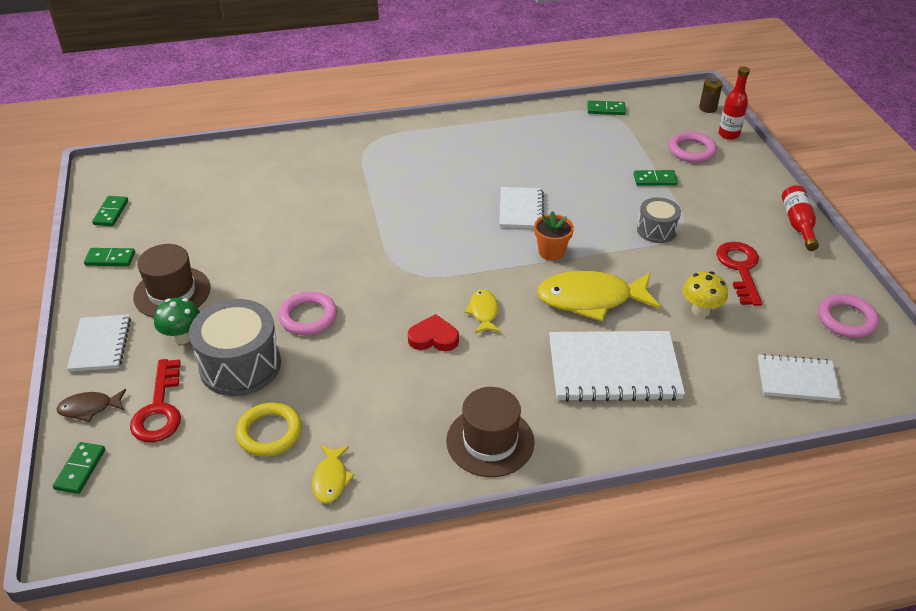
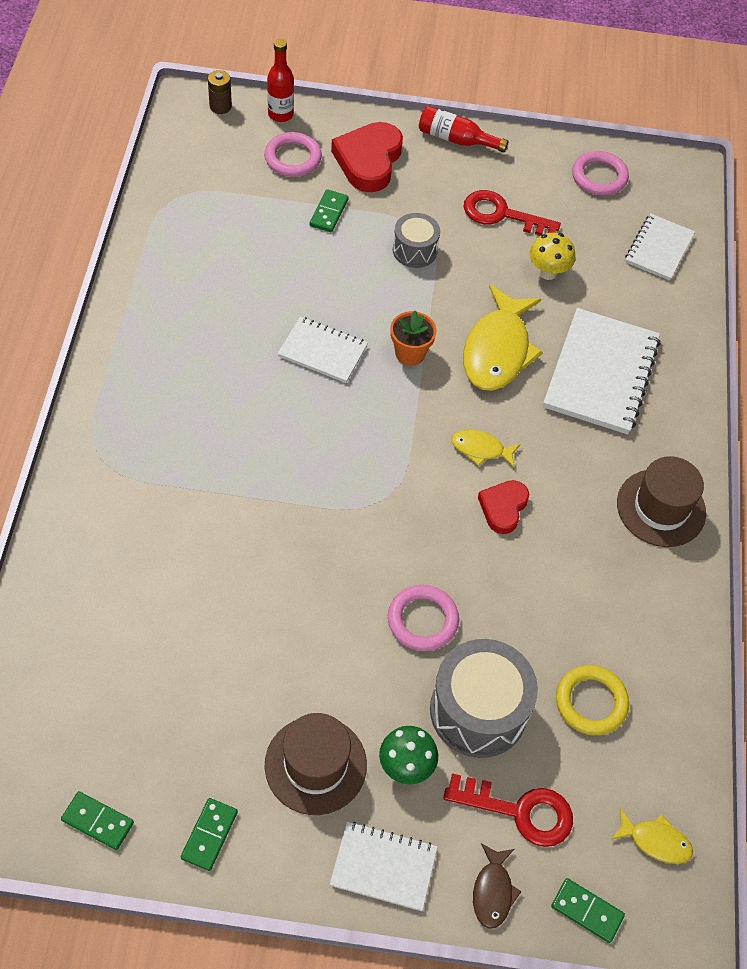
camera: 75 degrees left, 15 degrees up
(331, 479) = (669, 659): yellow fish -> yellow fish (655, 841)
(606, 109) = (168, 194): green domino -> none
(726, 185) = (368, 161): none -> red heart

